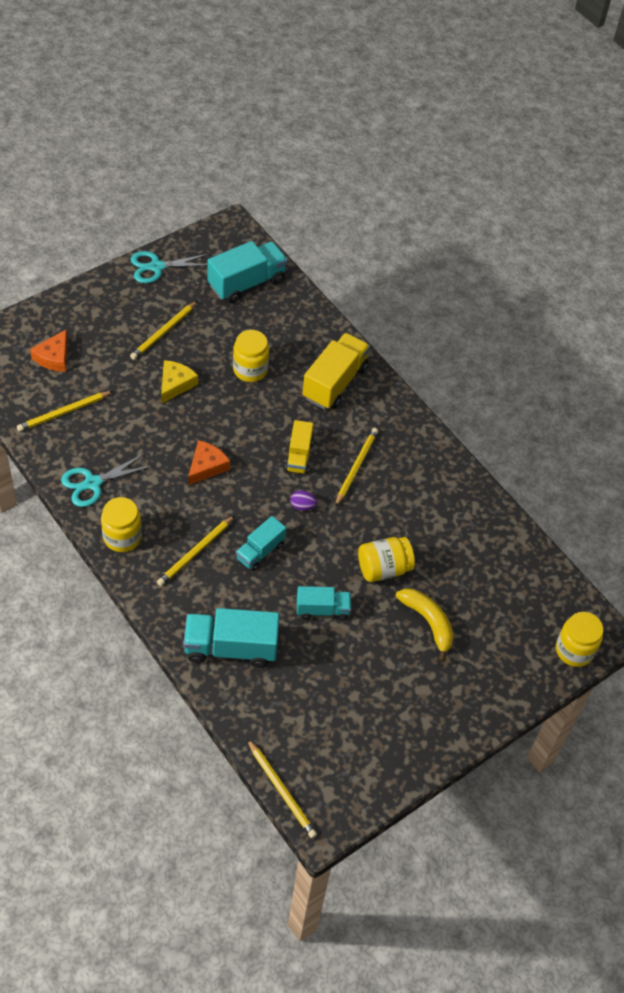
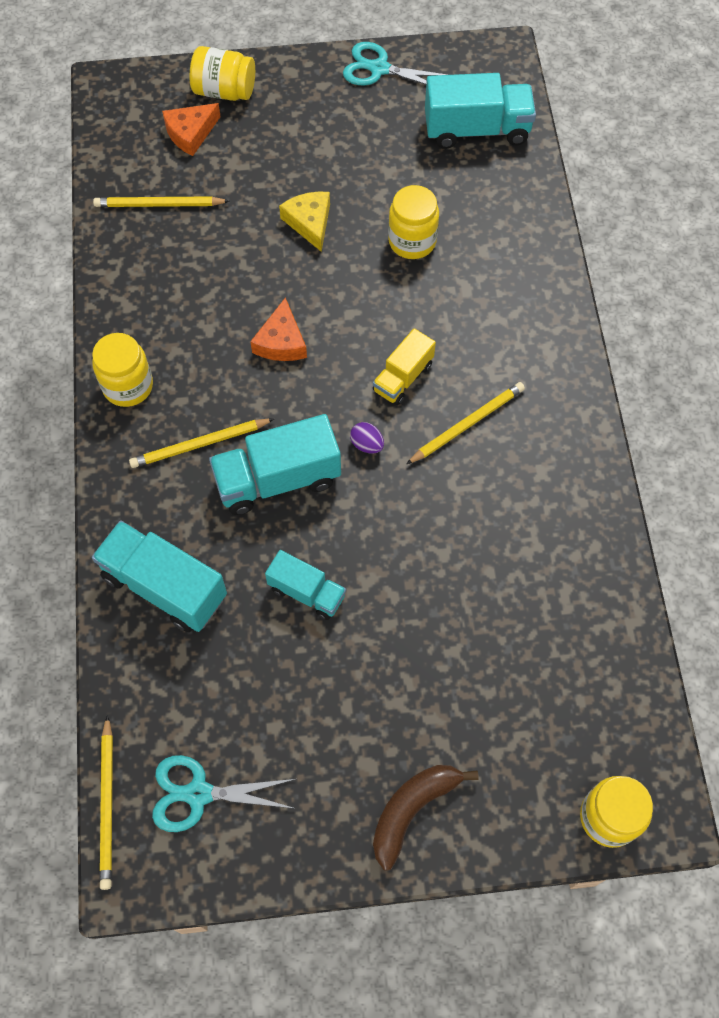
camera: 35 degrees right, 10 degrees up
(93, 483) = (137, 304): turquoise scissors -> turquoise scissors (198, 794)
(164, 332) = (336, 153): yellow pencil -> none
(175, 384) = (309, 223): yellow cheese -> yellow cheese turned 75 degrees counterclockwise
(206, 466) = (281, 341): orange cheese -> orange cheese turned 120 degrees clockwise
(260, 551) = (278, 479): turquoise truck -> turquoise truck, size x1.67
(335, 383) = (509, 301): yellow truck -> none
(383, 568) = (418, 575): yellow jar -> yellow jar (224, 91)
(428, 622) = (431, 677): yellow banana -> none
(464, 701) = (412, 810): none -> brown banana

